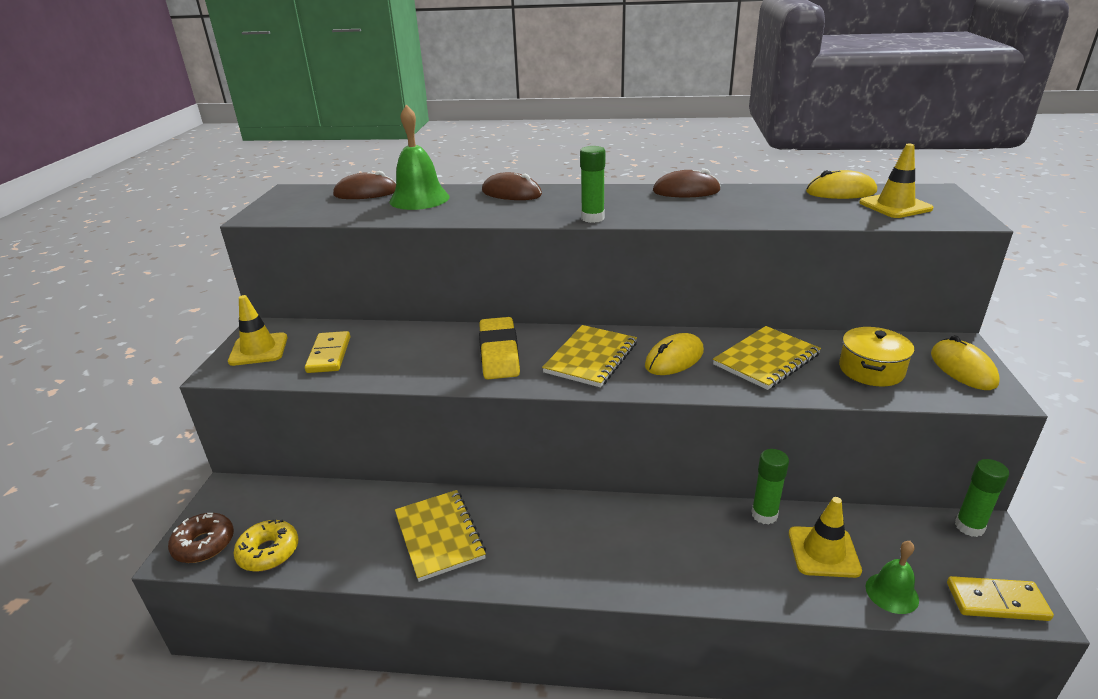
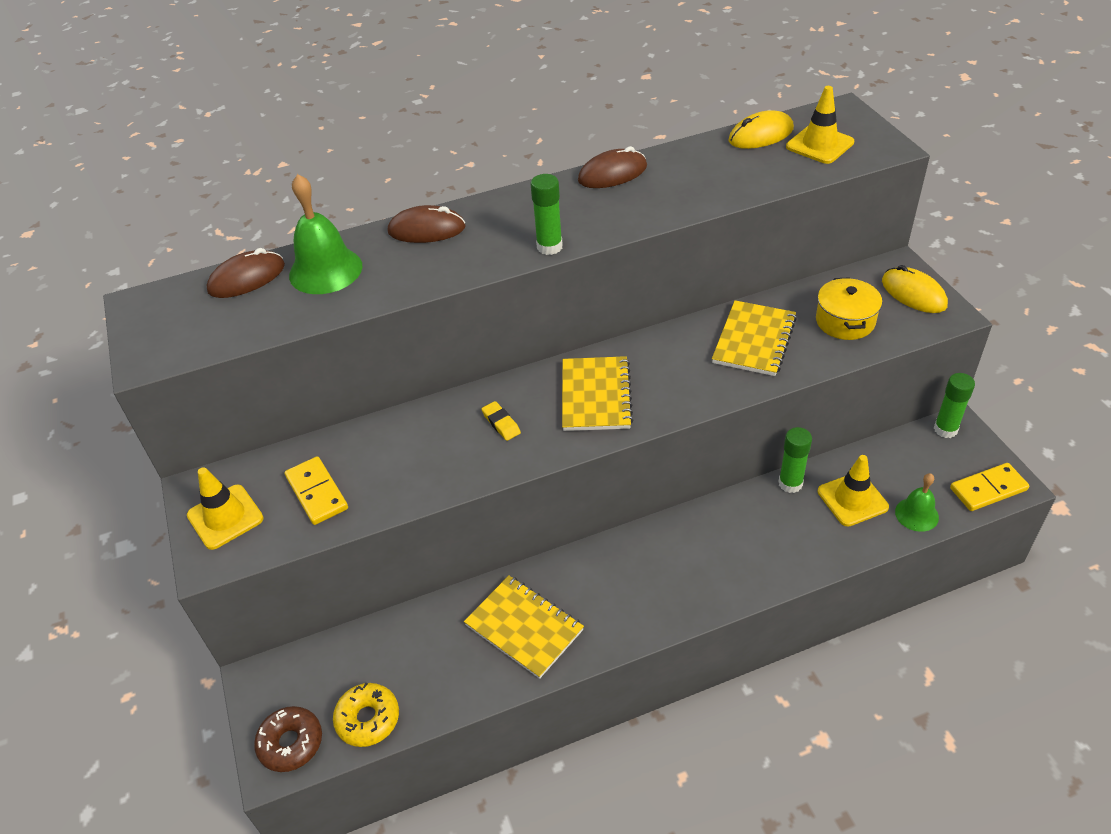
camera: 25 degrees left, 15 degrees up
(499, 353) = (501, 423): yellow eraser -> yellow eraser, size x0.48
(674, 359) = (673, 368): yellow mouse -> none

